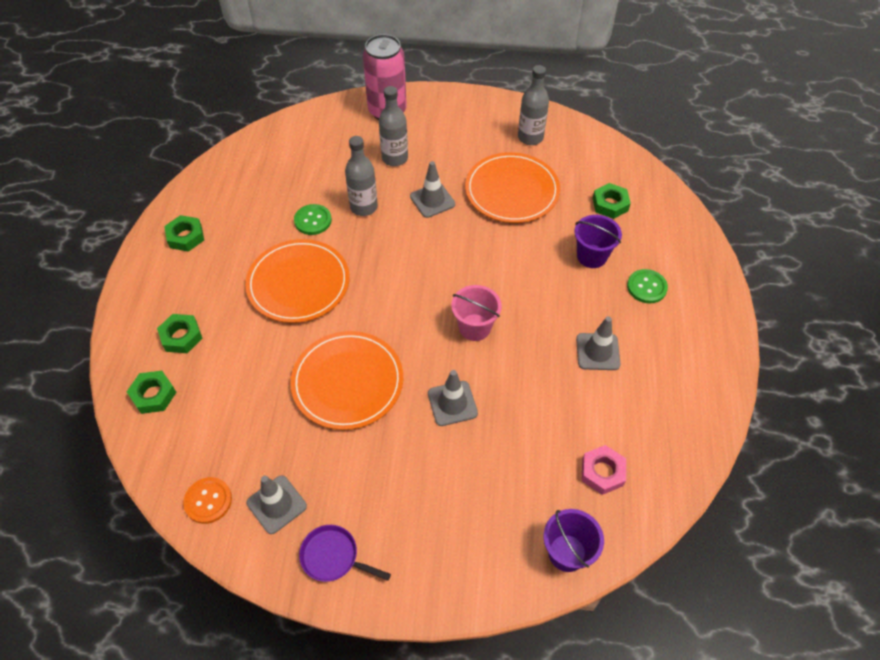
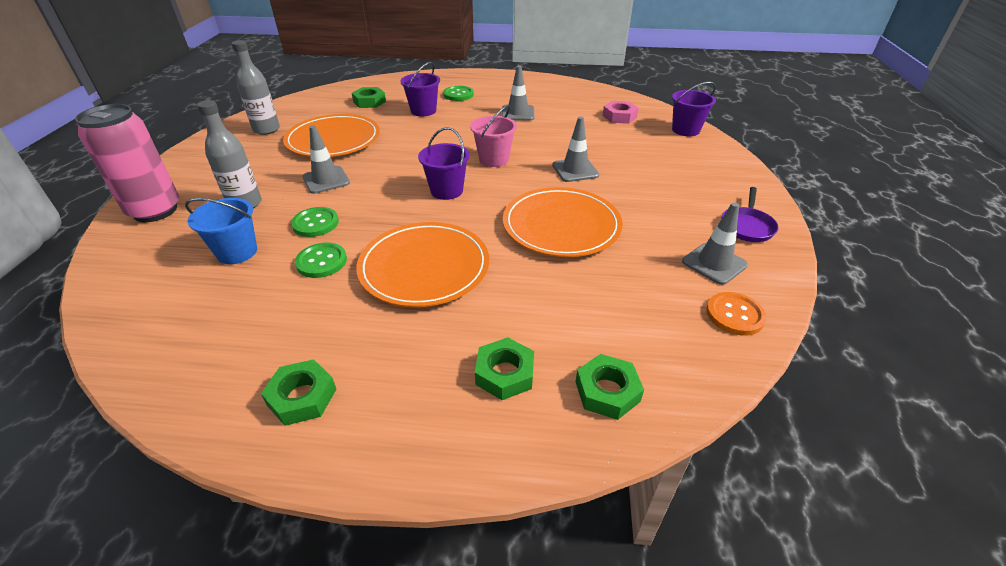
camera: 90 degrees left, 15 degrees down
(329, 171) = (237, 252): none -> blue bucket
(364, 207) = (315, 223): grey bottle -> green button
(412, 290) = (446, 191): none -> purple bucket

